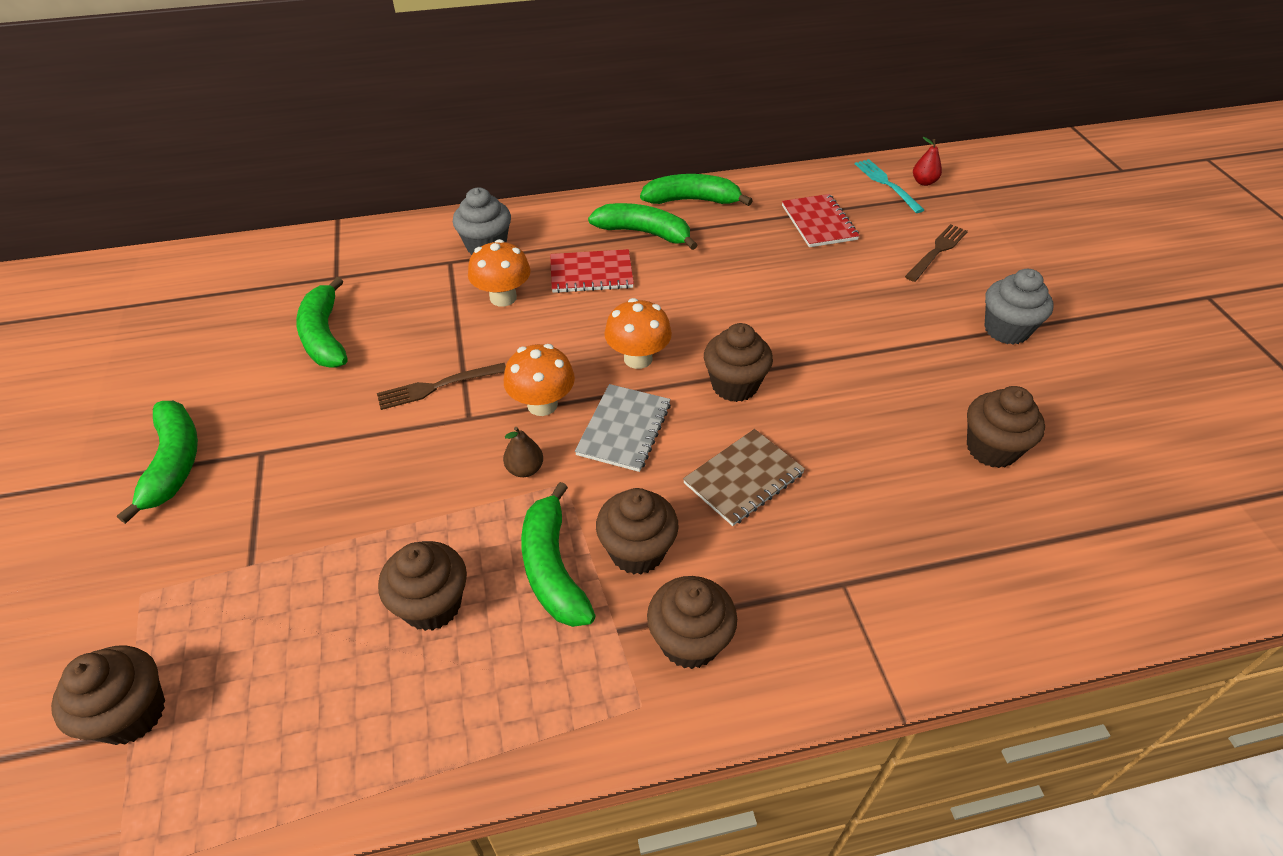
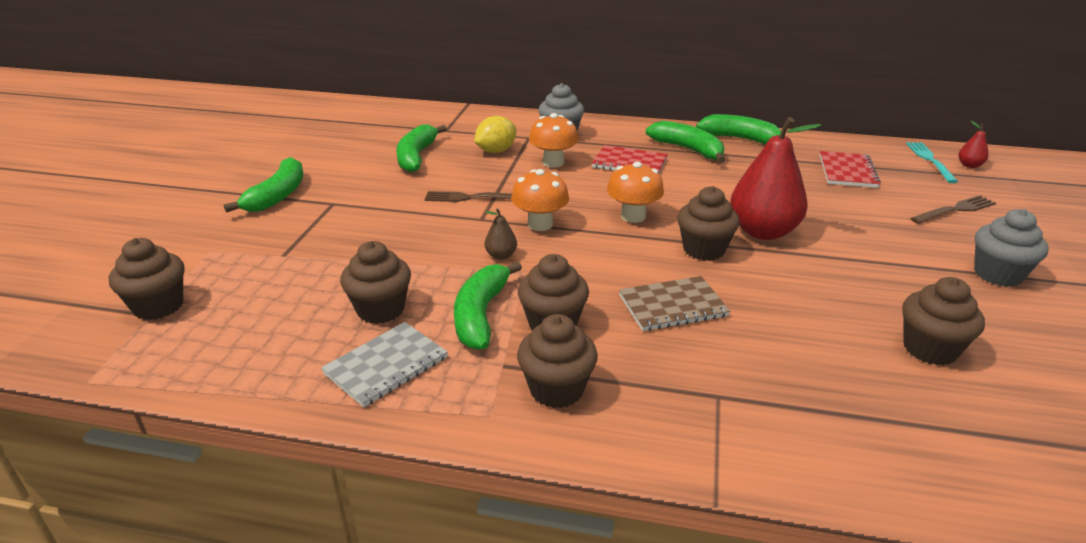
camera: 25 degrees right, 15 degrees down
(422, 297) = (496, 151): none -> yellow lemon
(624, 429) = (593, 253): grey notebook -> grey notebook (386, 365)
(779, 339) = (762, 232): none -> red pear

